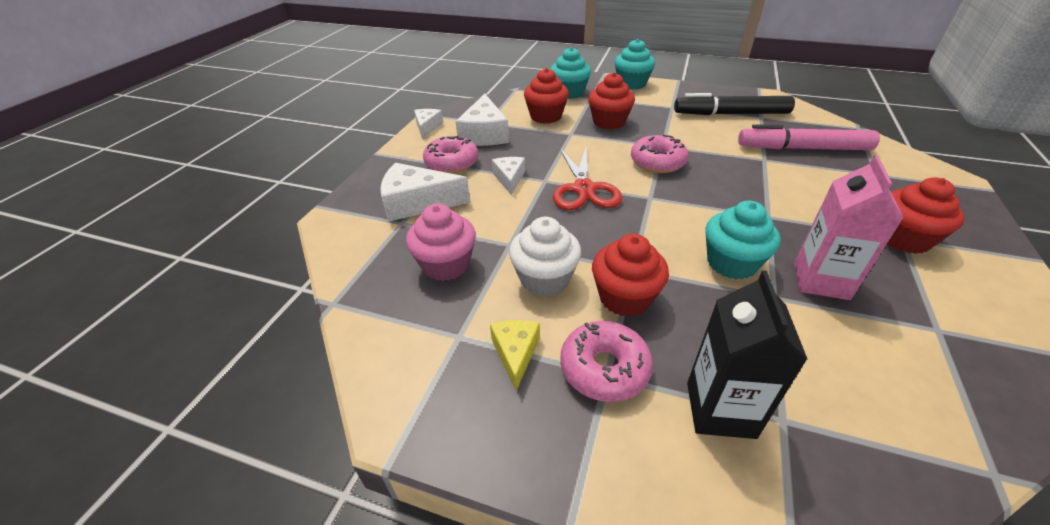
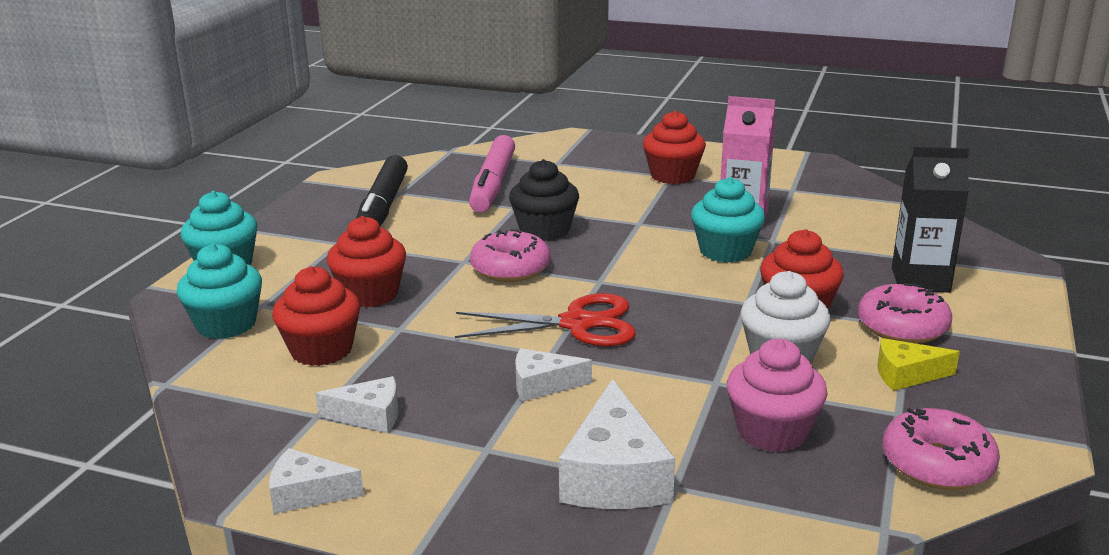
camera: 90 degrees left, 15 degrees down
(451, 163) = (478, 447): pink donut -> pink donut (937, 463)
(484, 134) = (369, 416): white cheese -> white cheese, size x0.58
(727, 173) = (544, 231): none -> black cupcake

